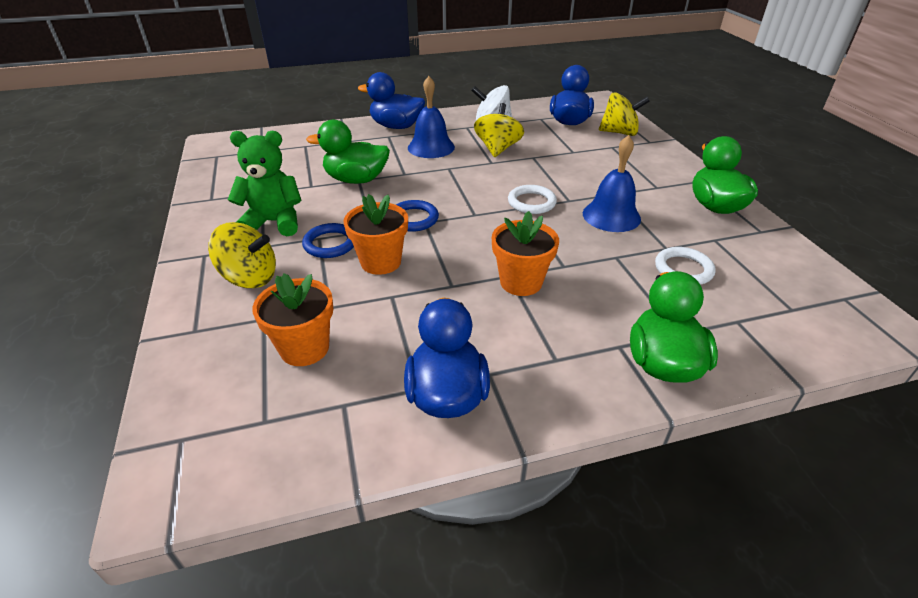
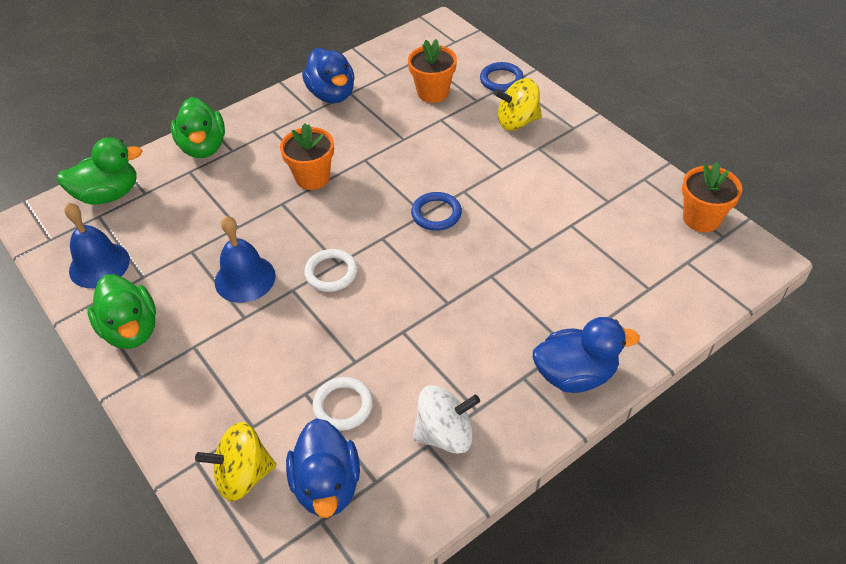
camera: 160 degrees right, 10 degrees up
(274, 222) = (555, 171): green teddy bear -> none
(330, 244) = (486, 166): blue ring -> blue ring (501, 80)
(356, 180) = (533, 248): green duck -> green duck (108, 194)
(381, 262) = (432, 162): orange flower pot -> orange flower pot (701, 218)
(431, 147) = (494, 339): blue bell -> blue bell (99, 265)
(497, 149) = (407, 364): yellow spinning top -> none
(683, 269) = (179, 230): white ring -> white ring (343, 406)

